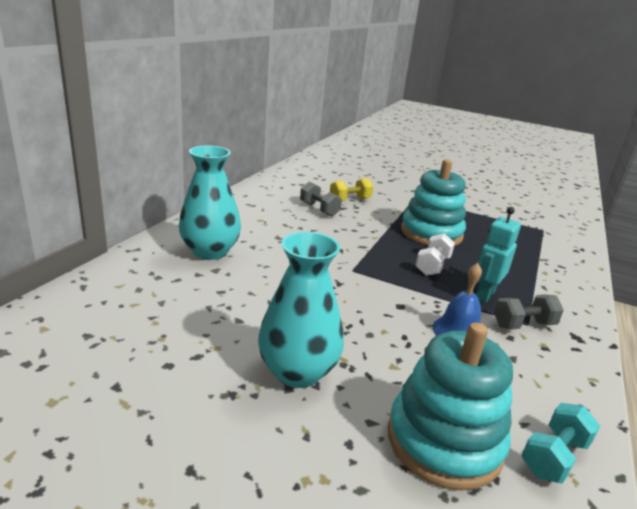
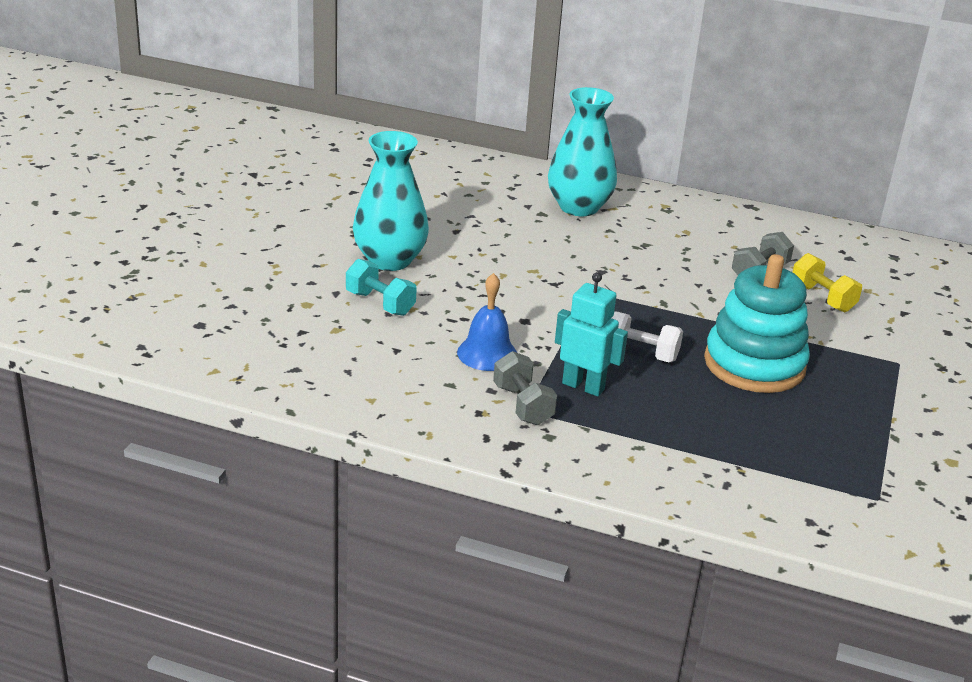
camera: 85 degrees right, 5 degrees up
(444, 441) = (320, 325): turquoise stacking toy -> none
(553, 457) = (309, 378): turquoise dumbbell -> turquoise dumbbell (380, 303)

